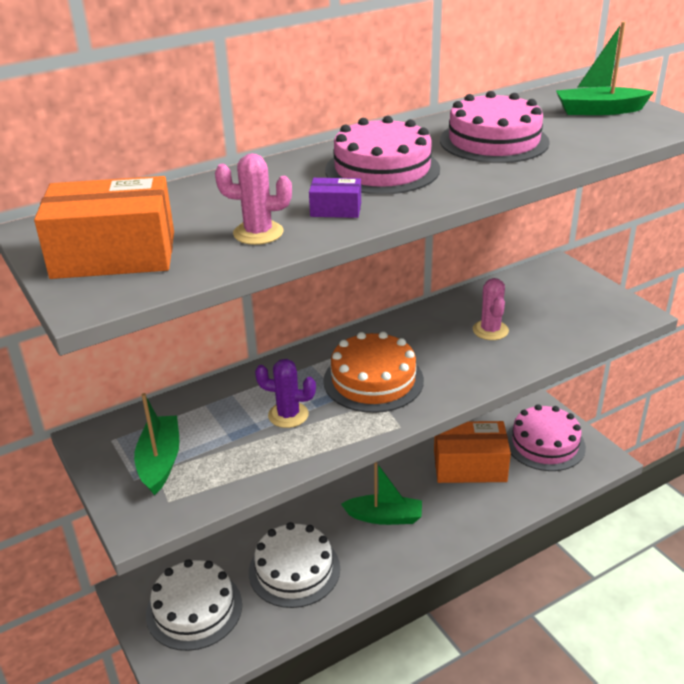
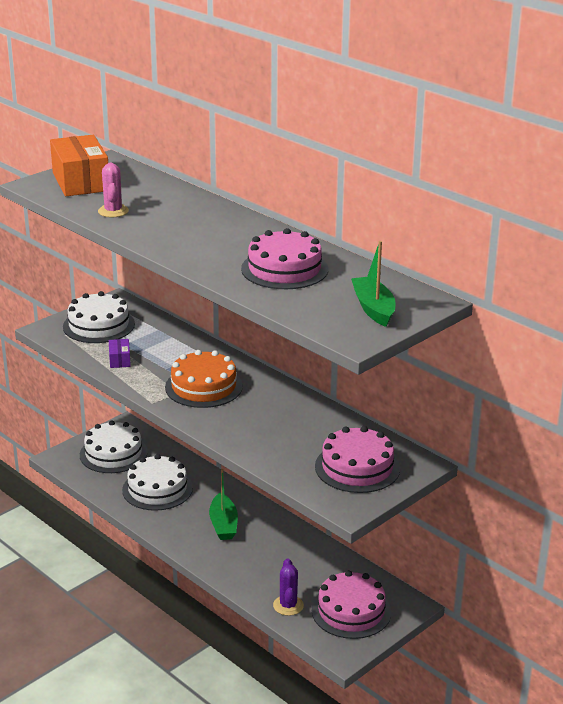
camera: 75 degrees right, 5 degrees down
(160, 461) = (98, 325): green boat -> white cake
(288, 415) = (154, 360): purple cactus -> purple cactus (288, 605)
(336, 209) = (149, 228): purple box -> purple box (119, 360)
(382, 169) = (217, 236): pink cake -> pink cake (357, 467)
(469, 466) = (302, 565): orange box -> none
(490, 330) = (290, 432): pink cactus -> none

